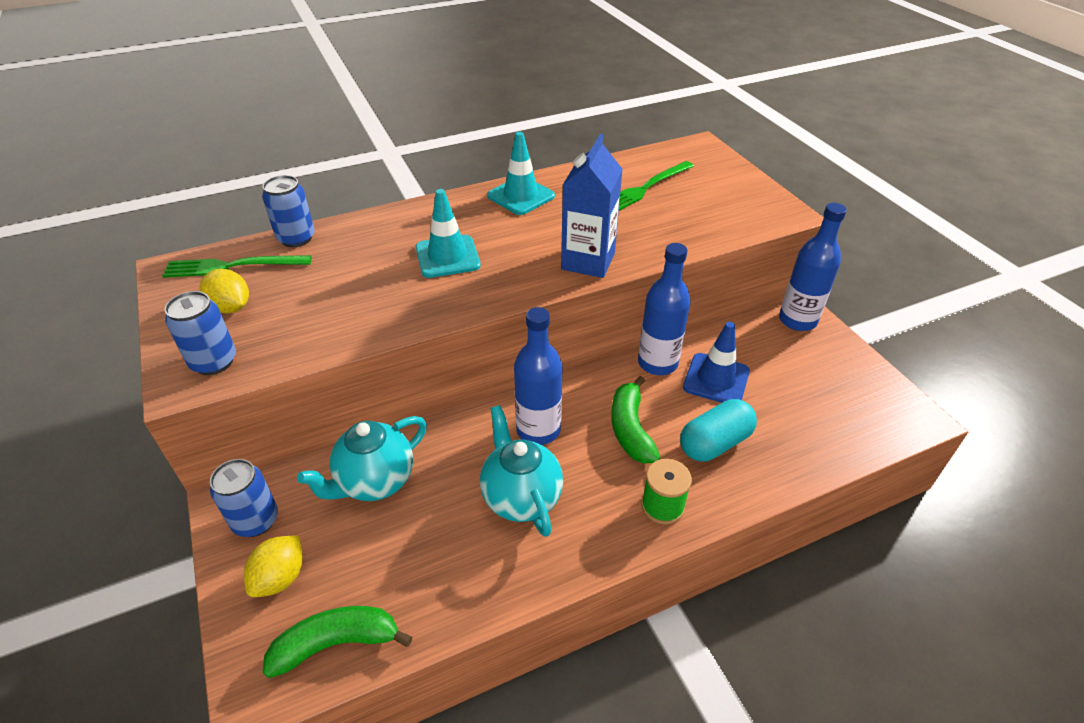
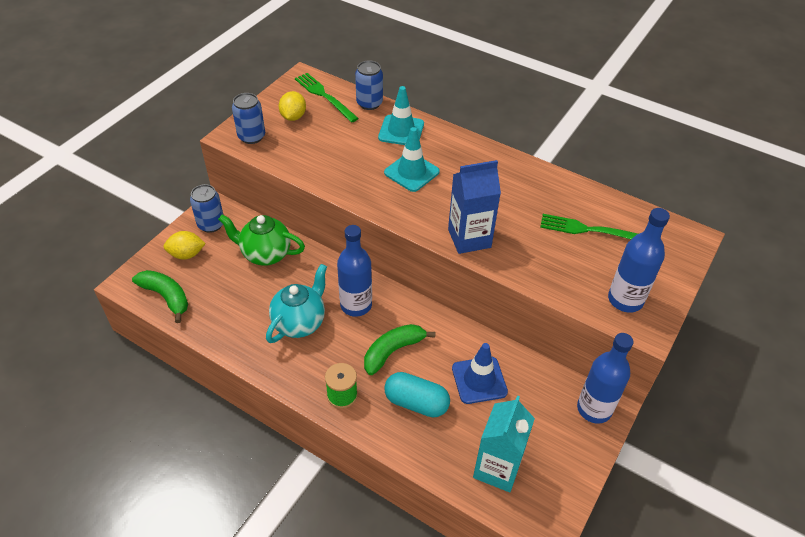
camera: 55 degrees right, 5 degrees up
(375, 482) = (265, 254): turquoise teapot -> green teapot
(521, 196) = (510, 171): turquoise traffic cone -> turquoise traffic cone (401, 131)
(657, 363) = (466, 339): blue bottle -> blue bottle (625, 300)
(832, 419) = (497, 468): none -> turquoise carton

